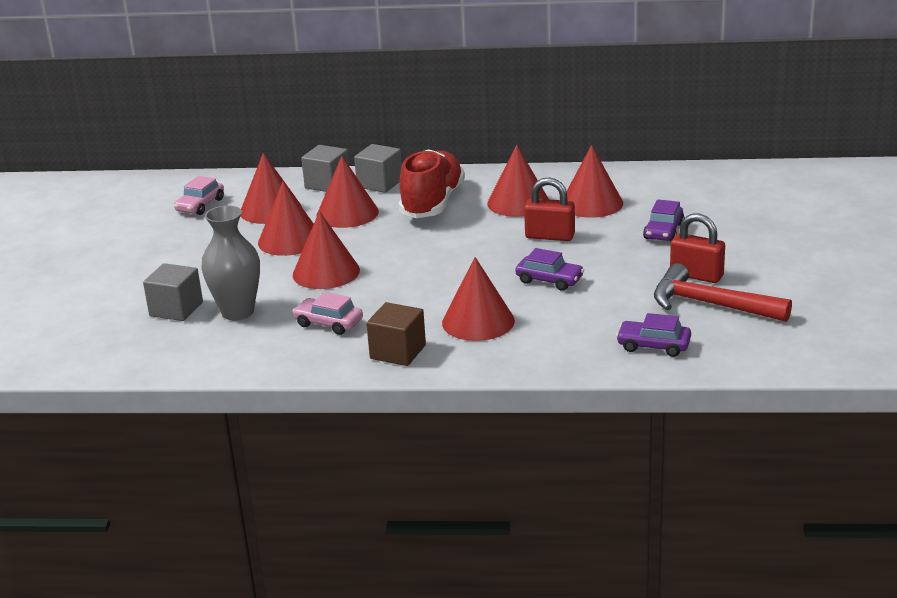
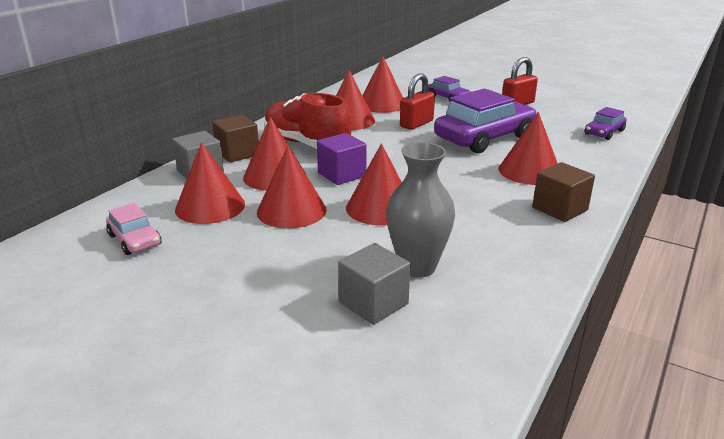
camera: 65 degrees left, 0 degrees up
(328, 323) = (483, 226): pink car -> none
(378, 238) = (341, 174): none -> purple cube
(380, 183) = (237, 153): grey cube -> brown cube
(549, 280) = (484, 138): purple car -> purple car, size x2.04
(710, 304) = (559, 109): red hammer -> none

